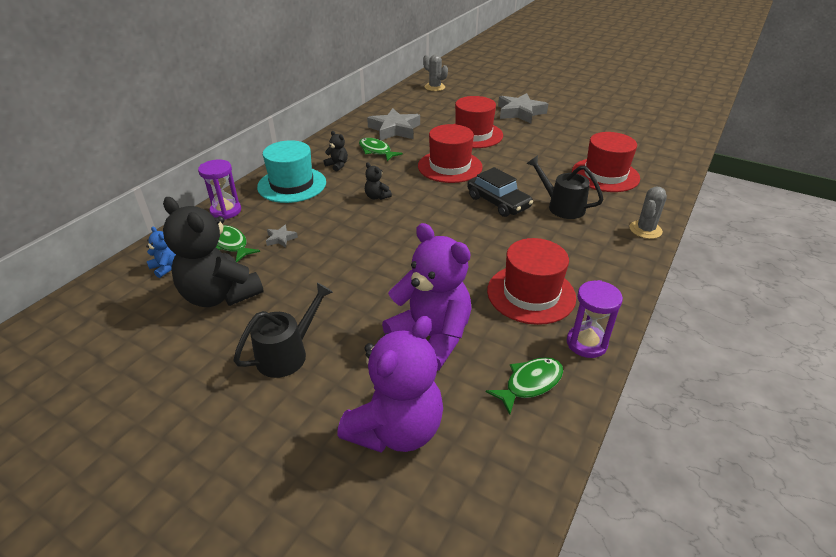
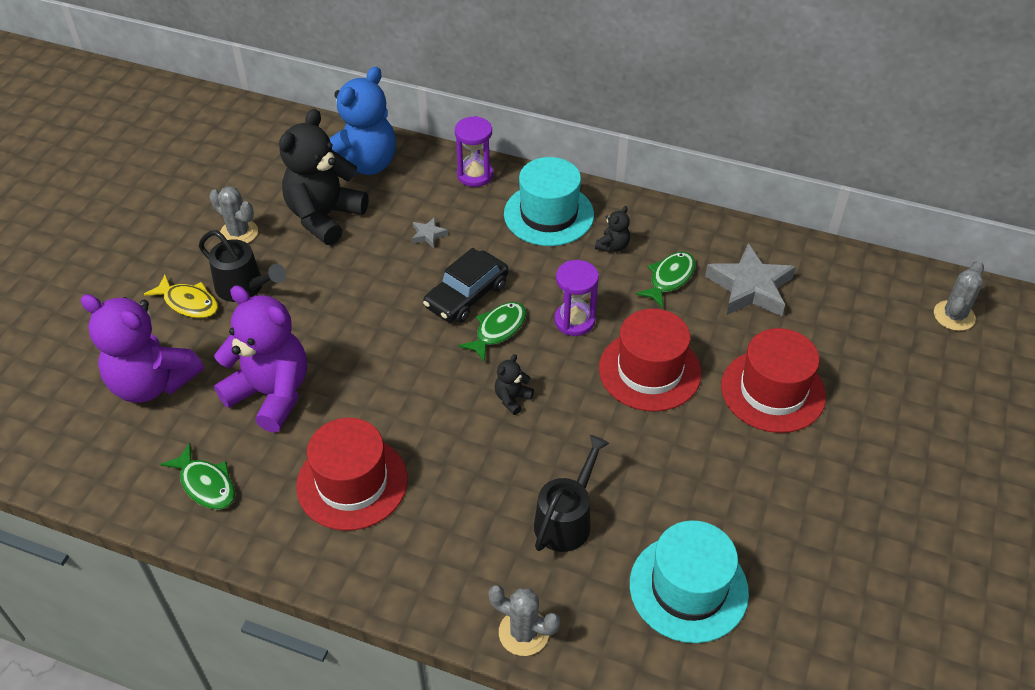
camera: 80 degrees right, 10 degrees up
(165, 268) = (363, 165): blue teddy bear -> blue teddy bear, size x2.39
(204, 357) = (239, 233): none -> grey cactus
(231, 244) = (410, 198): green fish -> green fish (498, 330)
(289, 399) = (188, 303): none -> yellow fish
(377, 197) = (540, 302): black teddy bear -> black teddy bear (512, 398)
(431, 337) = (271, 394): purple teddy bear -> purple teddy bear turned 90 degrees counterclockwise
(498, 202) = (559, 438): black car -> black car (467, 295)
(520, 112) = (899, 455): grey star -> none
(586, 343) = (267, 539): purple hourglass -> purple hourglass (574, 321)
(605, 175) = (688, 588): red hat -> turquoise hat

